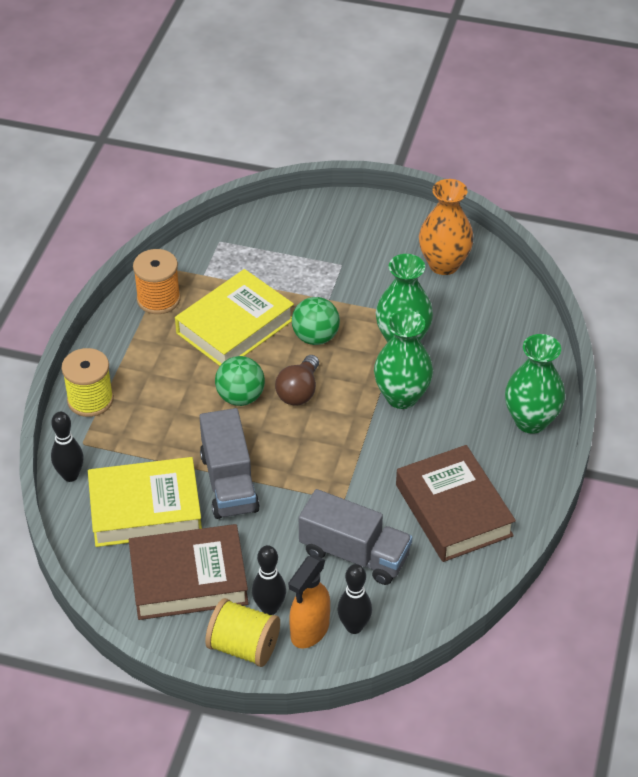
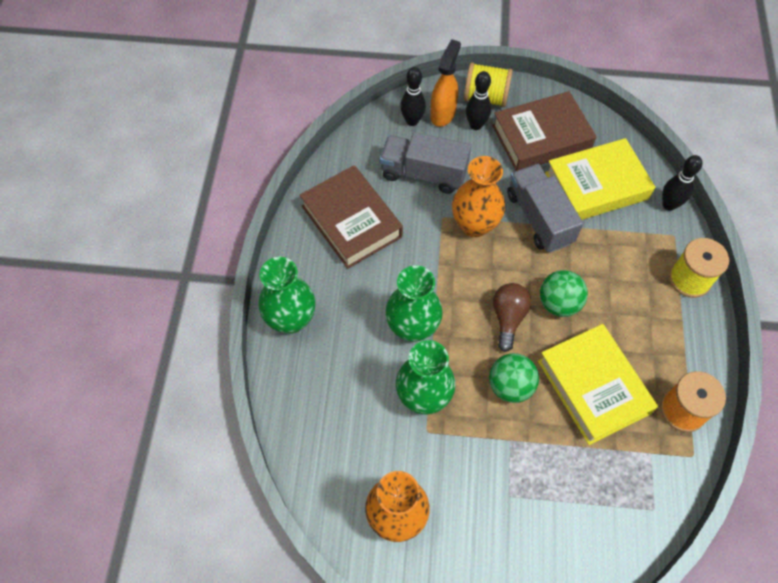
camera: 170 degrees right, 15 degrees up
(235, 326) = (593, 387): yellow book -> yellow book turned 60 degrees counterclockwise
(307, 486) = (474, 225): none -> orange vase

